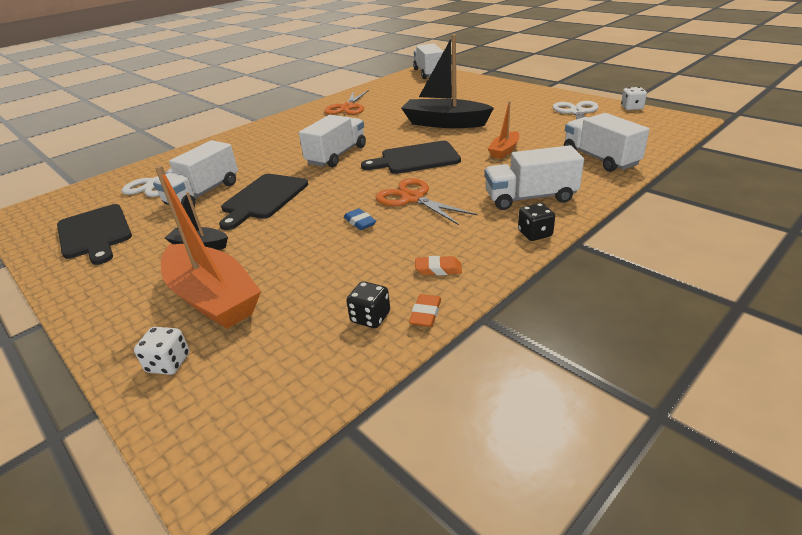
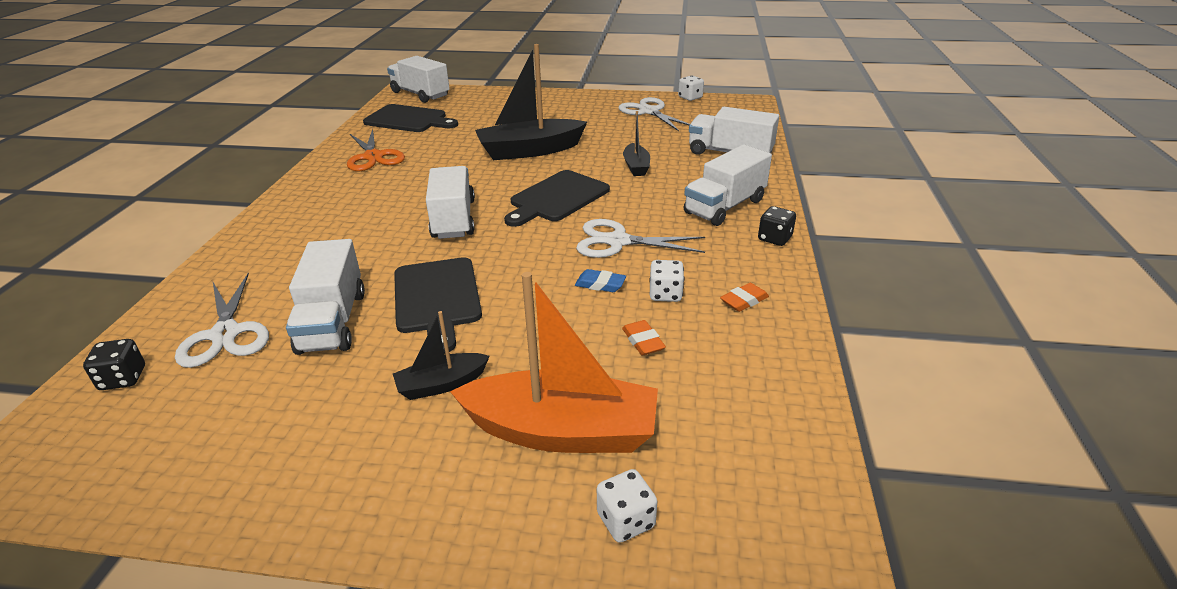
camera: 40 degrees left, 0 degrees up
(95, 233) = (234, 437): black cutting board -> black cutting board (409, 119)
(370, 317) = (753, 370): black dice -> black dice (123, 378)
(391, 244) = (665, 294): none -> white dice
(413, 198) = (618, 241): orange scissors -> white scissors
(425, 314) = (792, 345): orange eraser -> orange eraser (643, 341)
(504, 151) = (636, 166): orange boat -> black boat

